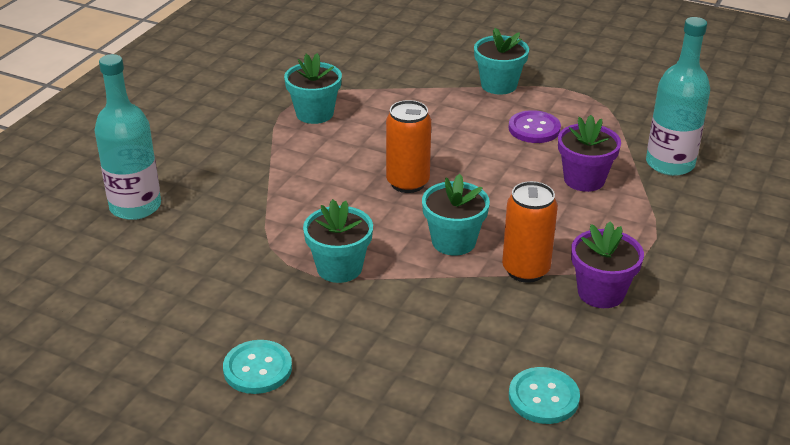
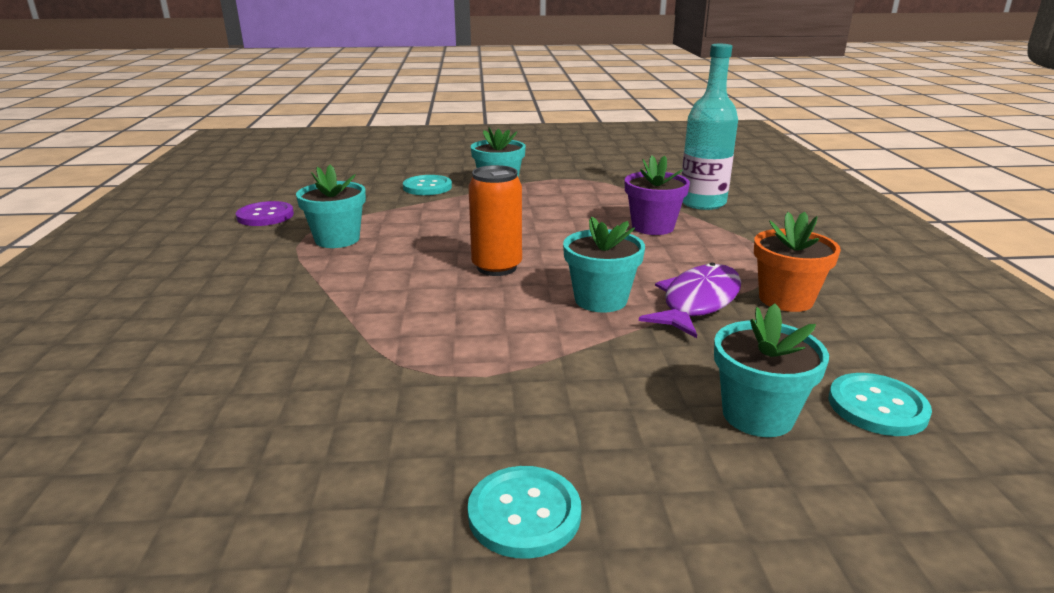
camera: 30 degrees left, 10 degrees down
(135, 206) = (165, 376): turquoise bottle -> none
(339, 268) = (507, 359): turquoise flower pot -> turquoise flower pot (757, 415)
(435, 68) = (427, 187): none -> turquoise button
(525, 270) = (698, 302): orange can -> purple fish
(534, 129) = (565, 206): purple button -> purple button (265, 216)
(601, 293) = (786, 299): purple flower pot -> orange flower pot

